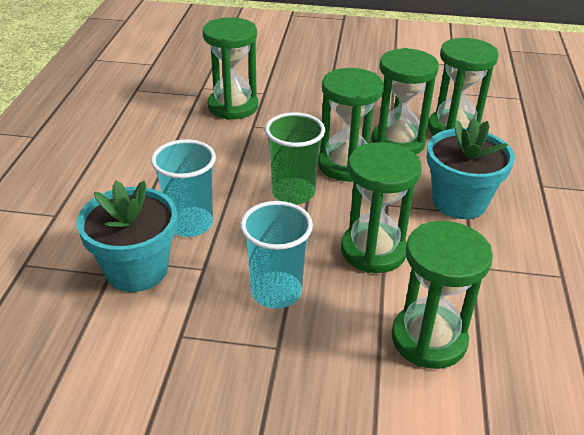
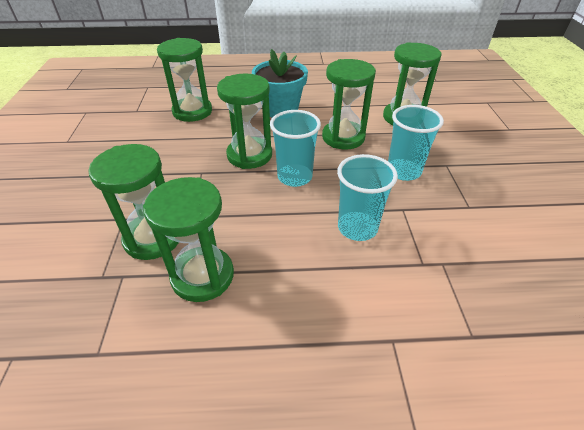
camera: 100 degrees left, 5 degrees up
(136, 270) = (427, 247): turquoise flower pot -> none
(293, 193) = (294, 177): green cup -> turquoise cup
(398, 142) = (213, 134): green hourglass -> green hourglass (202, 276)

